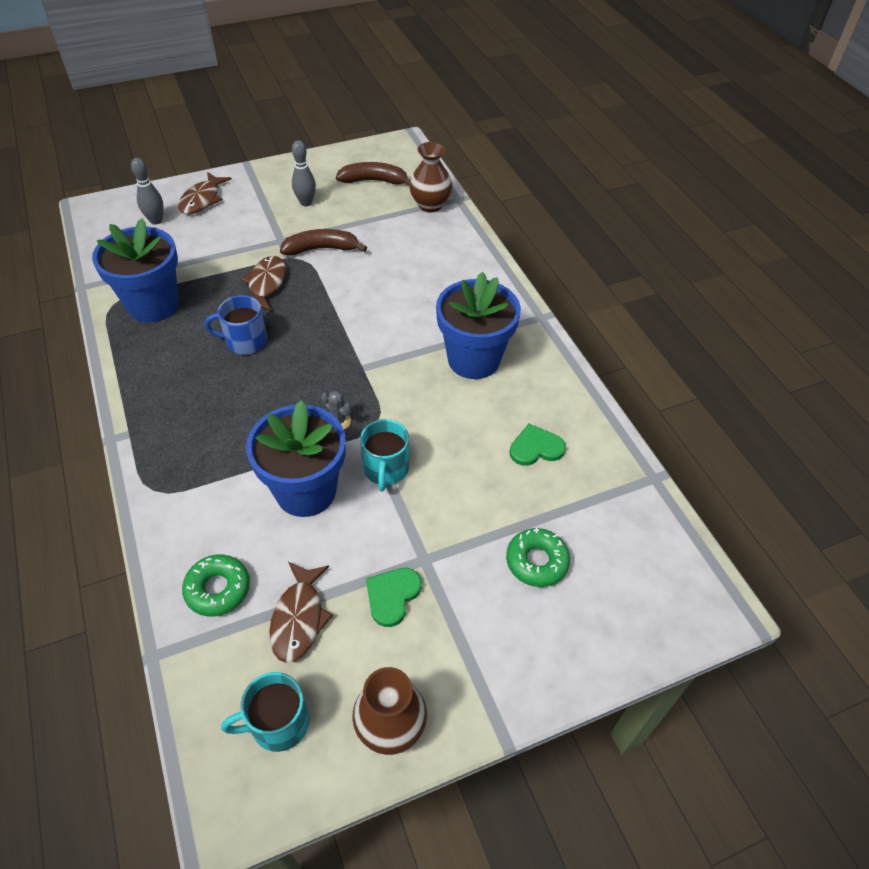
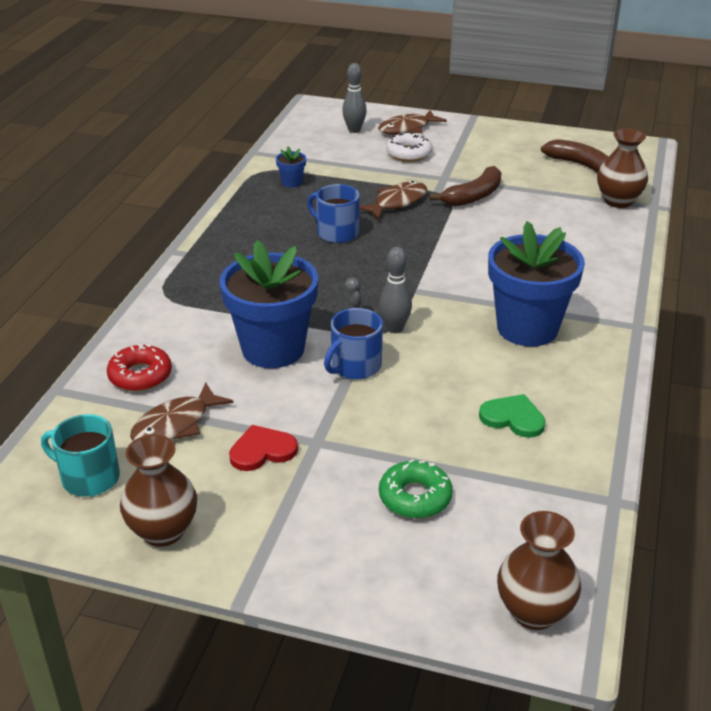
camera: 40 degrees right, 15 degrees down
(153, 305) = (292, 182): blue flower pot -> blue flower pot, size x0.41
(218, 589) = (140, 375): green donut -> red donut
(228, 227) = (409, 153): none -> white donut
(306, 203) = (496, 160): grey bowling pin -> grey bowling pin (395, 328)
(321, 249) = (473, 196): brown banana -> brown banana turned 105 degrees clockwise
(386, 469) = (355, 366): turquoise mug -> blue mug
(392, 596) = (262, 450): green heart -> red heart
(688, 602) = (534, 611): none -> brown vase

